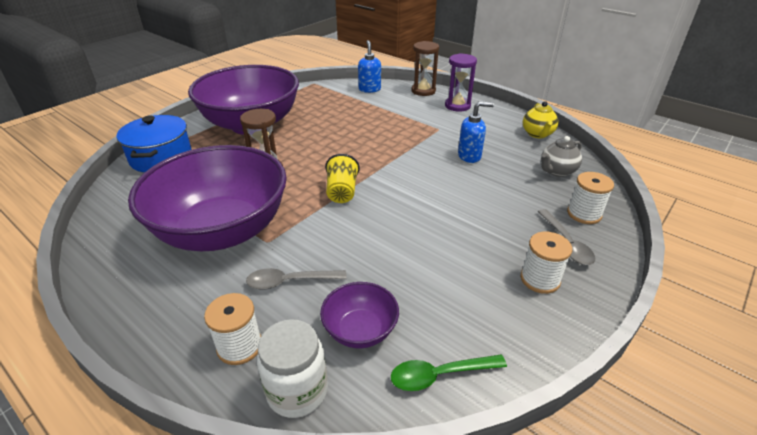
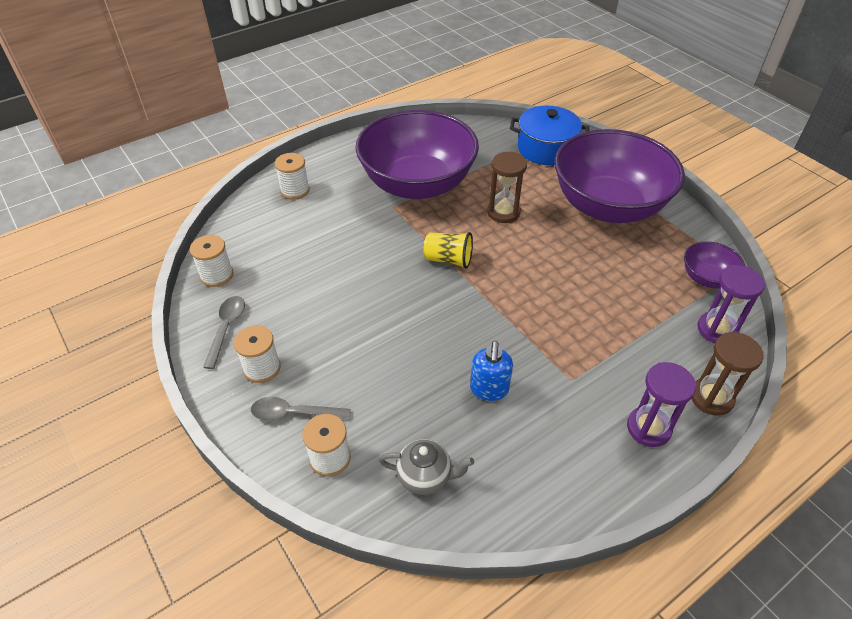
camera: 105 degrees right, 10 degrees up
(290, 281) = (340, 215): grey spoon -> grey spoon (226, 328)
(297, 391) = (247, 211): white jar -> none
(360, 330) = (275, 244): purple bowl -> purple bowl (706, 278)
(369, 89) = (716, 329): blue soap dispenser -> purple hourglass
(440, 375) = (217, 275): green spoon -> white spool
(537, 134) = (533, 504): yellow teapot -> none
(557, 171) = (425, 476): grey teapot -> grey teapot turned 120 degrees clockwise

